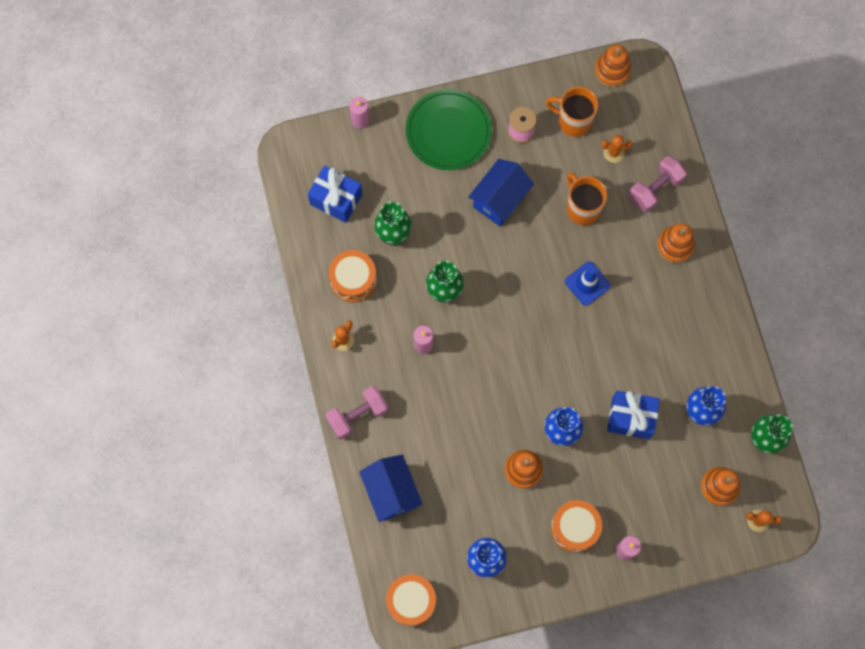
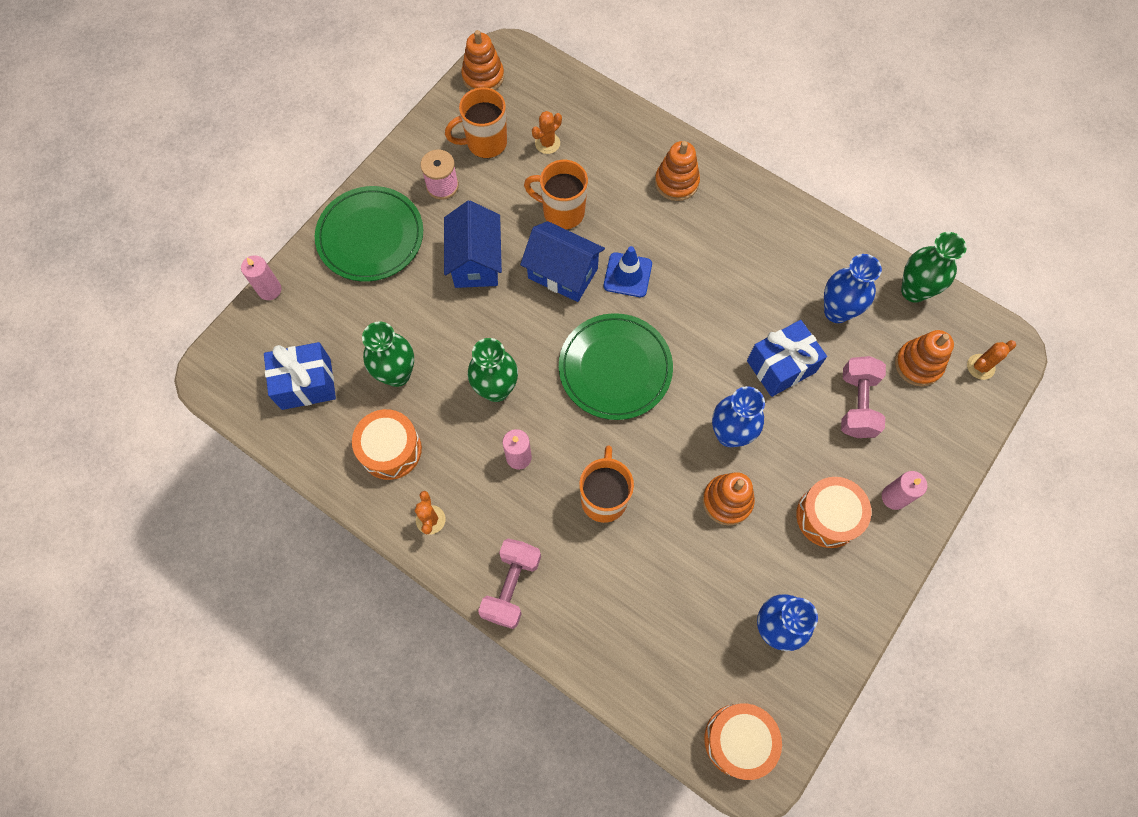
camera: 40 degrees left, 5 degrees down
(391, 492) = (616, 638): blue house -> blue house (562, 273)
(452, 409) = (604, 498): none -> orange mug
(527, 337) = (615, 368): none -> green plate
(655, 189) = (613, 147): pink dumbbell -> pink dumbbell (857, 404)

